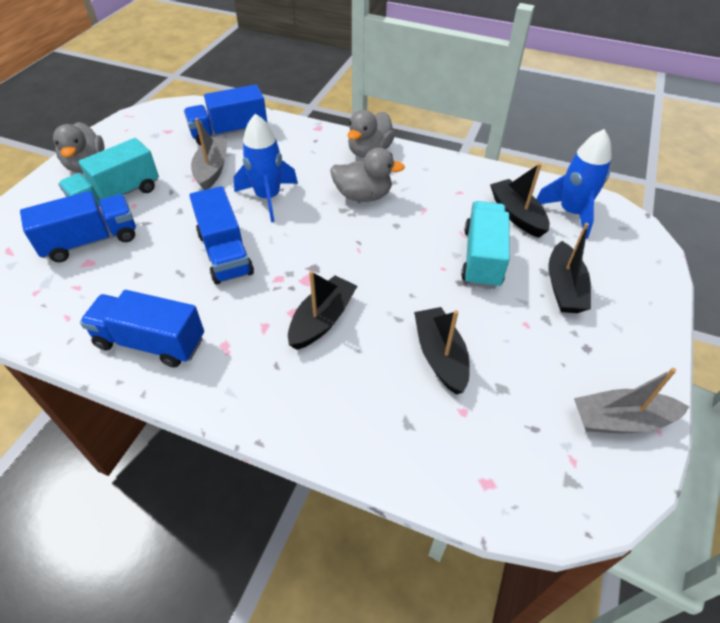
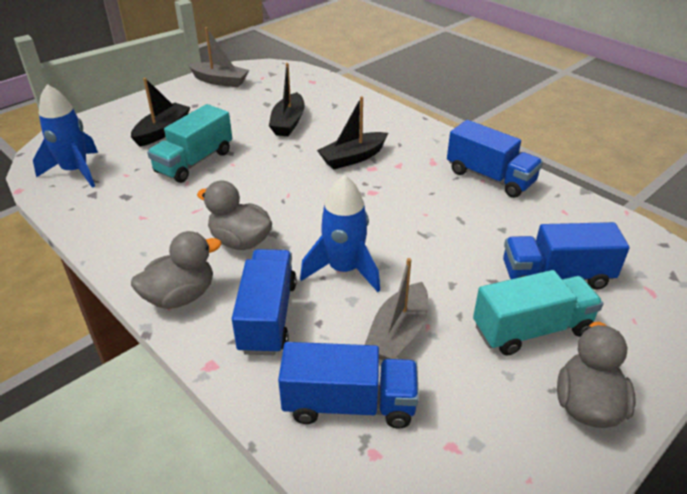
camera: 155 degrees left, 10 degrees down
(225, 253) = (413, 224): blue truck -> blue truck (267, 316)
(517, 215) = (122, 182): black boat -> none

